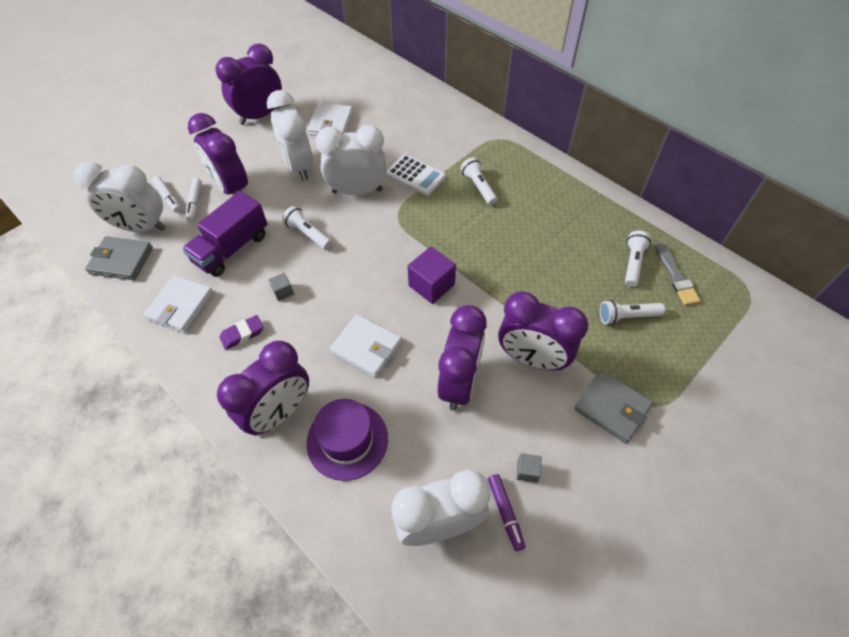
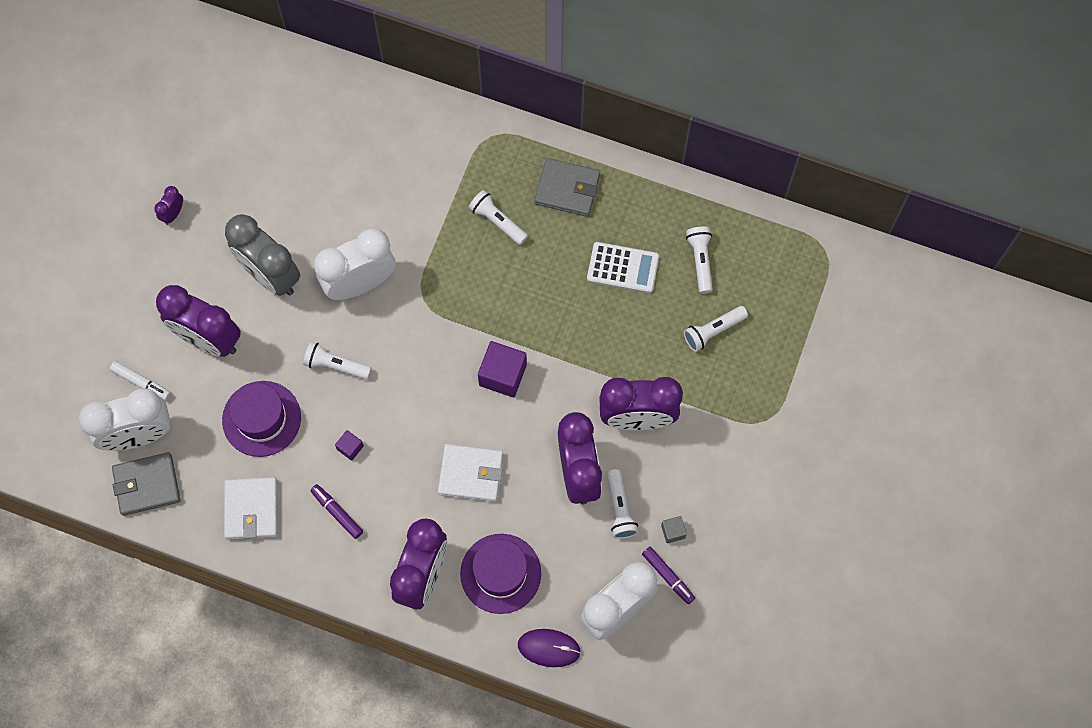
camera: 25 degrees left, 15 degrees up
(195, 202) = (178, 376): white marker -> none
(232, 248) = (261, 418): purple truck -> purple hat
(242, 334) = (337, 513): purple eraser -> purple marker
(260, 116) = (173, 213): purple clock -> purple clock, size x0.43
(283, 291) = (350, 447): grey cube -> purple cube
(299, 166) = (270, 275): white clock -> grey clock
(330, 123) = (271, 191): white wallet -> none
(355, 532) = (549, 648): none -> purple mouse
(416, 175) = (417, 233): white calculator -> white calculator (623, 268)
(484, 428) = (620, 508): none -> white flashlight
(612, 408) = (728, 438): grey wallet -> grey wallet (567, 189)
(675, 276) = (748, 260): grey brush -> none

